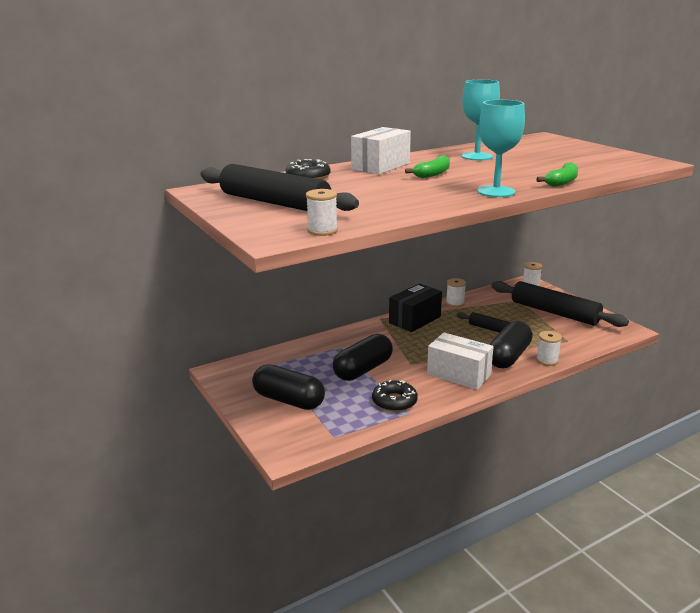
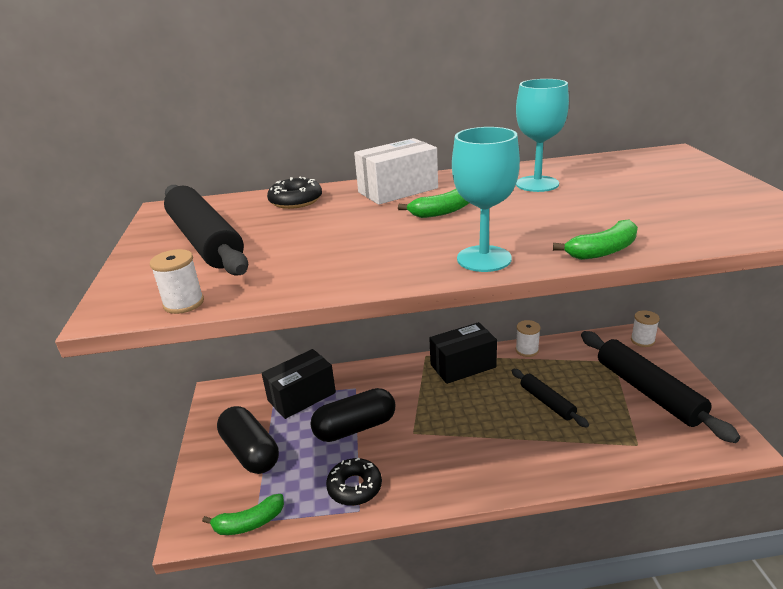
camera: 25 degrees right, 5 degrees up
(299, 360) = (301, 396): none -> black box
(330, 438) = (249, 523): none -> green banana
(458, 374) = (457, 465): white box -> none
(508, 357) = (539, 452): black capsule -> none
(547, 360) = (587, 471): white spool -> none

